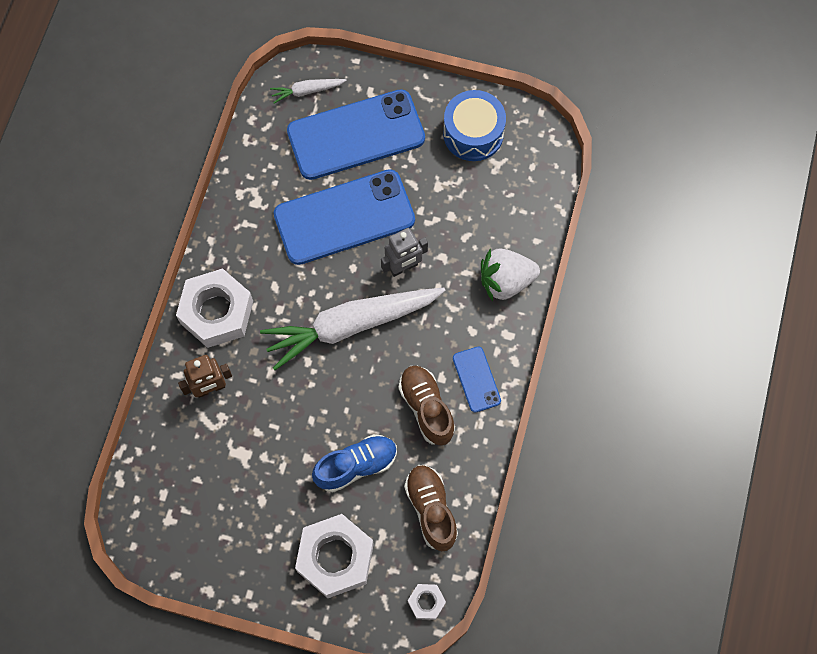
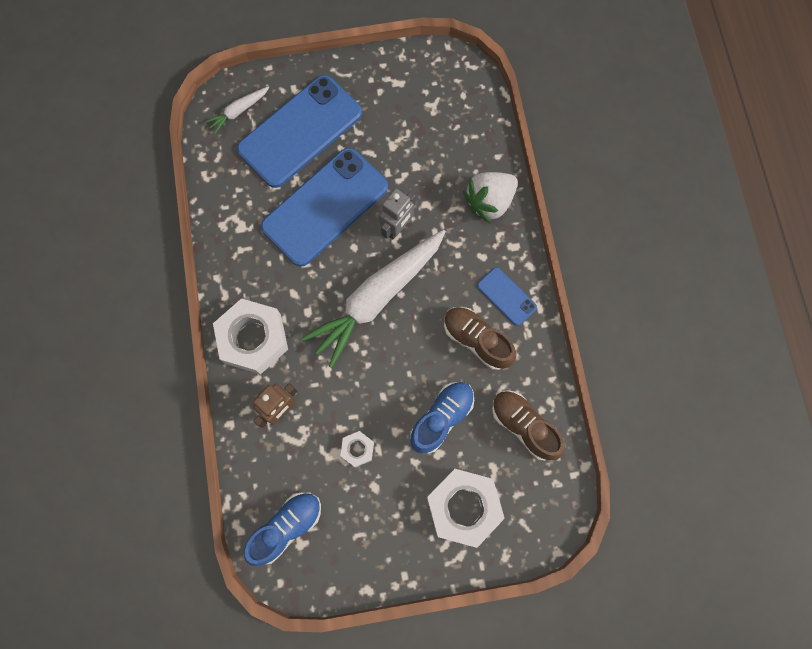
camera: 25 degrees left, 5 degrees up
(163, 498) = (286, 527): none -> blue shoe
(426, 602) = (560, 508): white nut -> white nut (357, 449)
(473, 133) = (400, 88): blue drum -> none

